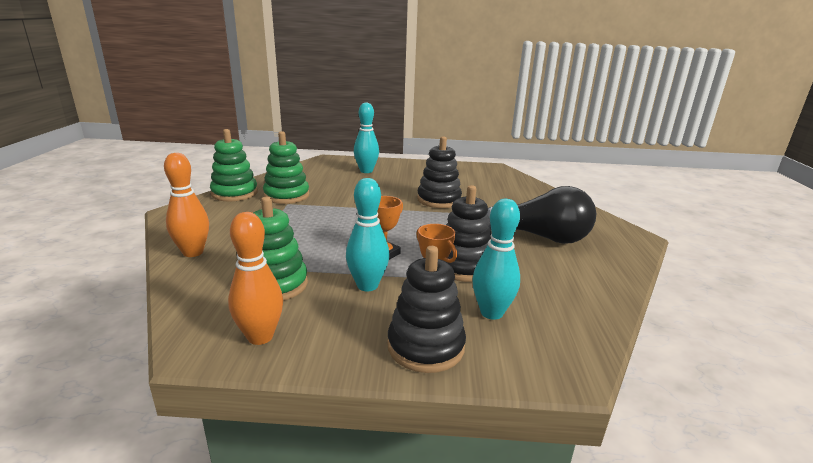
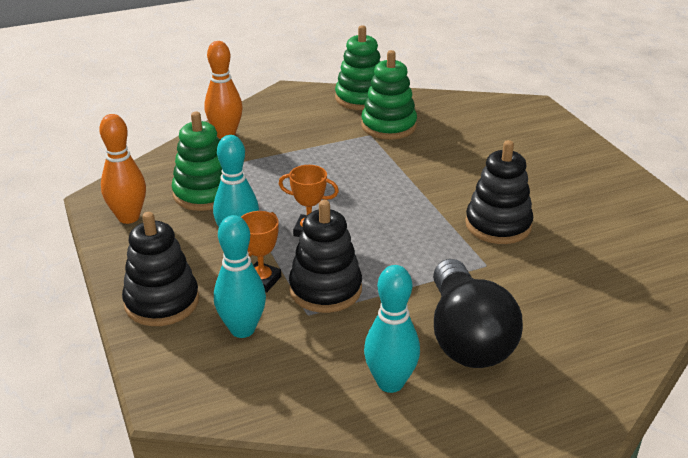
camera: 65 degrees right, 10 degrees up
(366, 171) = (529, 144): turquoise bowling pin -> turquoise bowling pin (390, 383)

